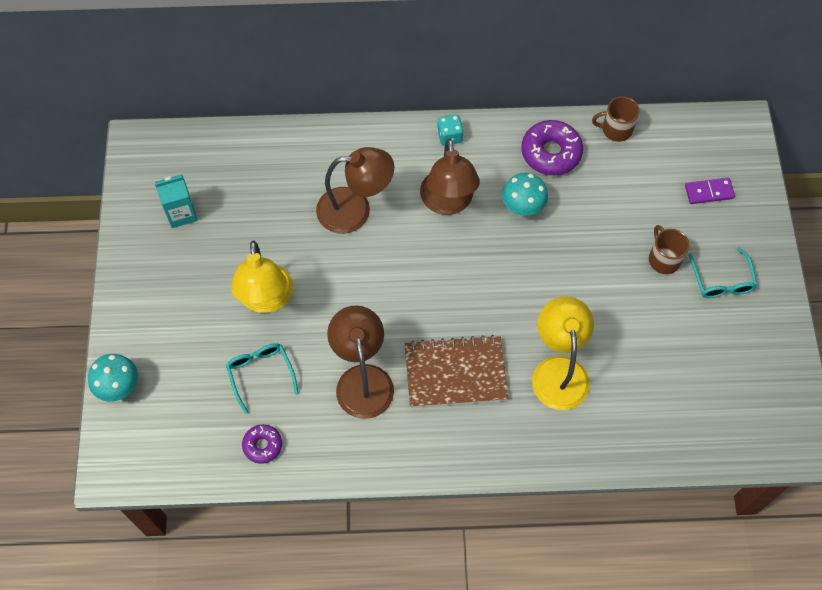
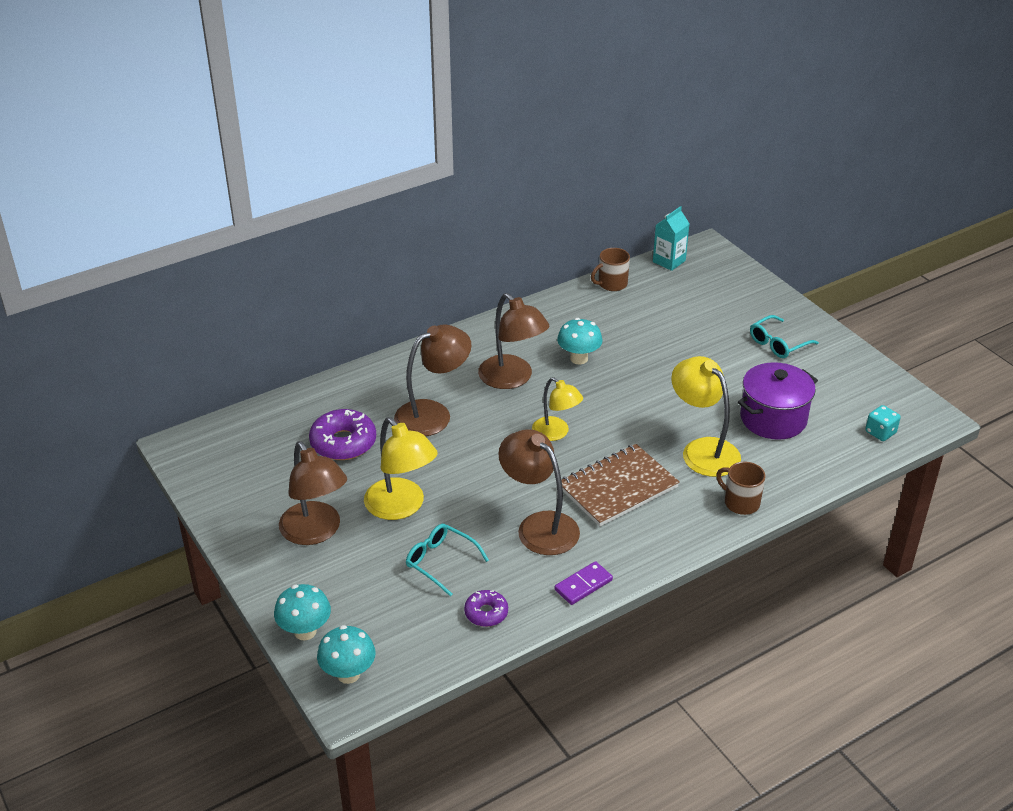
camera: 30 degrees left, 25 degrees down
(125, 446) = (348, 674): none -> turquoise mushroom
(181, 213) = (266, 478): turquoise carton -> turquoise carton (669, 261)
(185, 291) = (316, 532): none -> brown lamp
(444, 285) = (556, 433): none -> yellow lamp
(449, 136) = (476, 336): turquoise dice -> turquoise dice (880, 432)
(551, 153) = (572, 316): purple donut -> purple donut (343, 443)
(649, 368) = (773, 419): none -> purple pot
(663, 259) = (721, 348): brown mug -> brown mug (740, 502)
(709, 192) = (719, 295): purple domino -> purple domino (583, 585)
(722, 281) = (778, 344): turquoise glasses -> turquoise glasses turned 90 degrees clockwise

